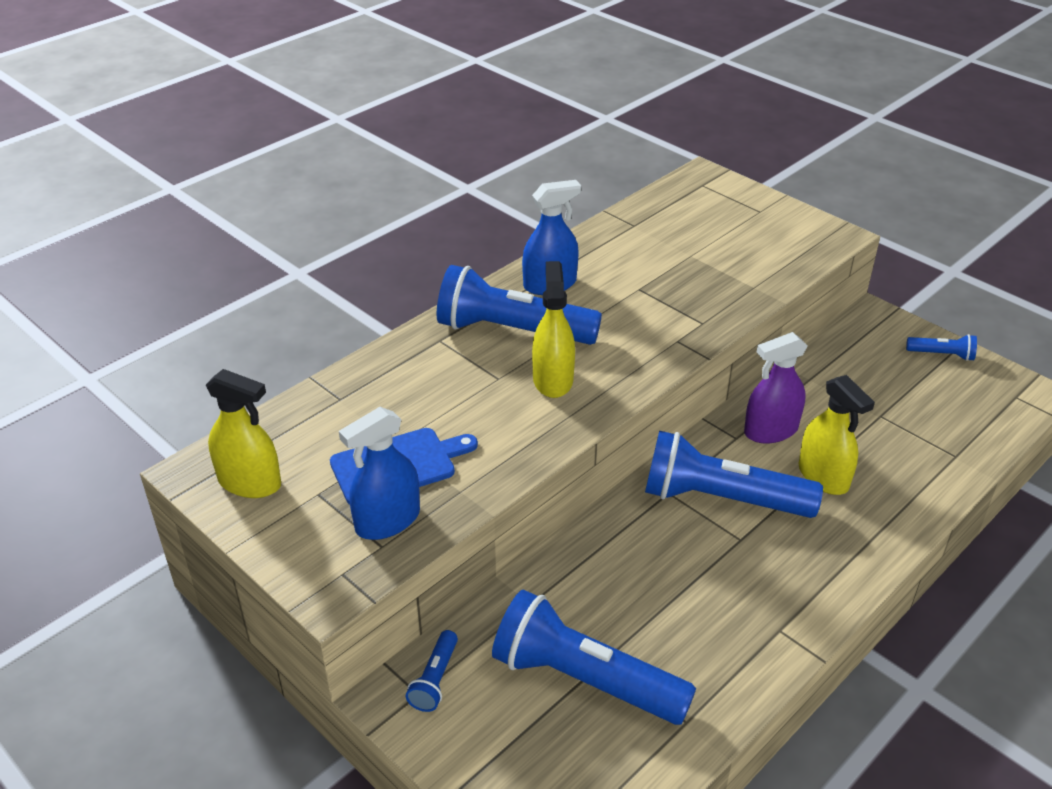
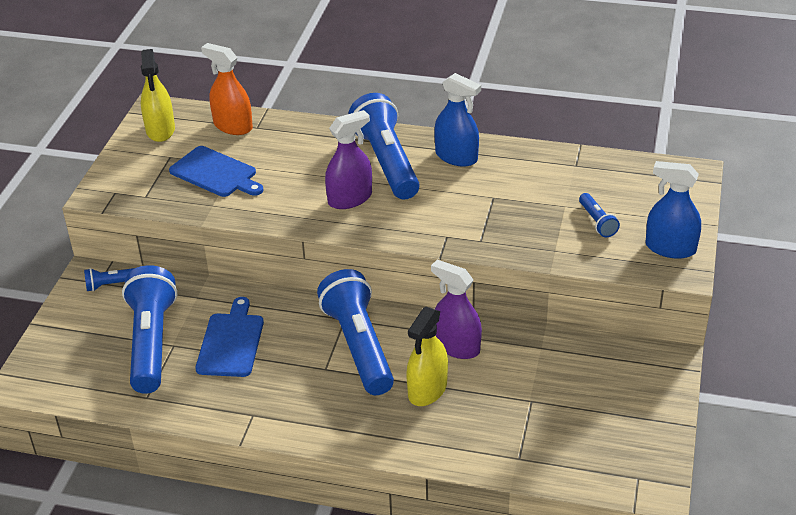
camera: 60 degrees right, 0 degrees up
(315, 417) = (233, 126): none -> orange spray bottle
(387, 521) = (167, 189): blue spray bottle -> blue spray bottle (670, 248)
(553, 380) = (350, 198): yellow spray bottle -> purple spray bottle
(639, 602) = (231, 342): none -> blue cutting board
(942, 355) = (653, 416): blue flashlight -> blue flashlight (597, 222)

